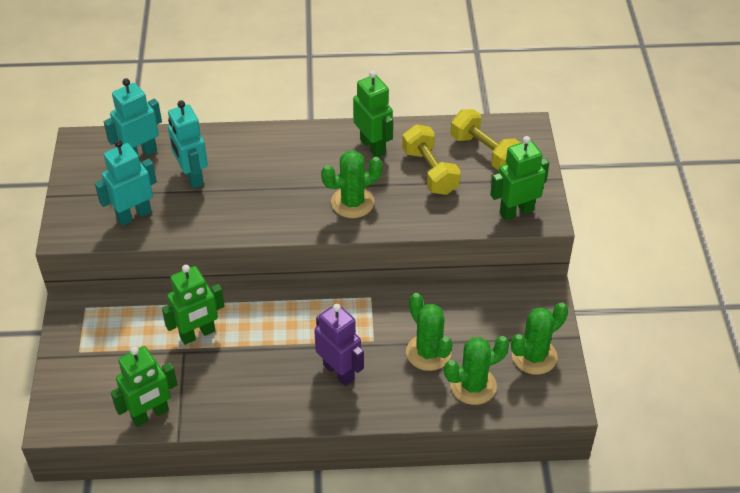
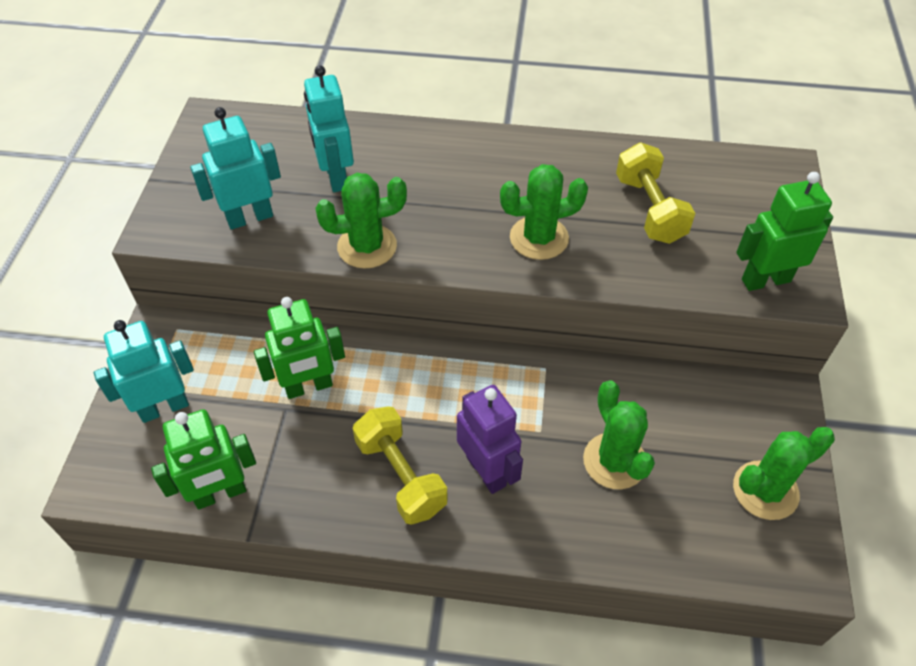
camera: 10 degrees right, 5 degrees up
(140, 154) = (278, 141): turquoise robot -> turquoise robot (164, 407)
(373, 146) = (577, 167): green robot -> none
(473, 386) = (673, 522): green cactus -> green cactus (367, 246)
(485, 152) = (727, 192): yellow dumbbell -> yellow dumbbell (401, 476)

